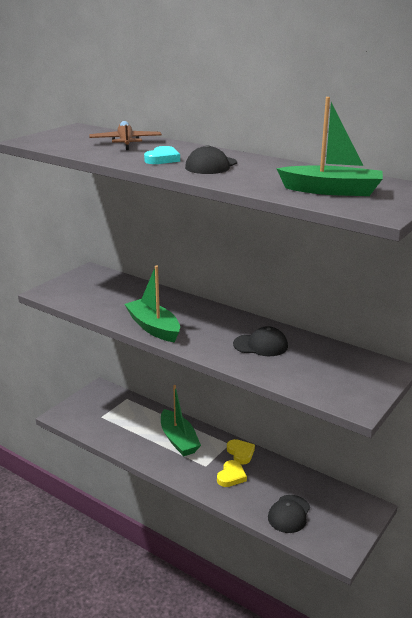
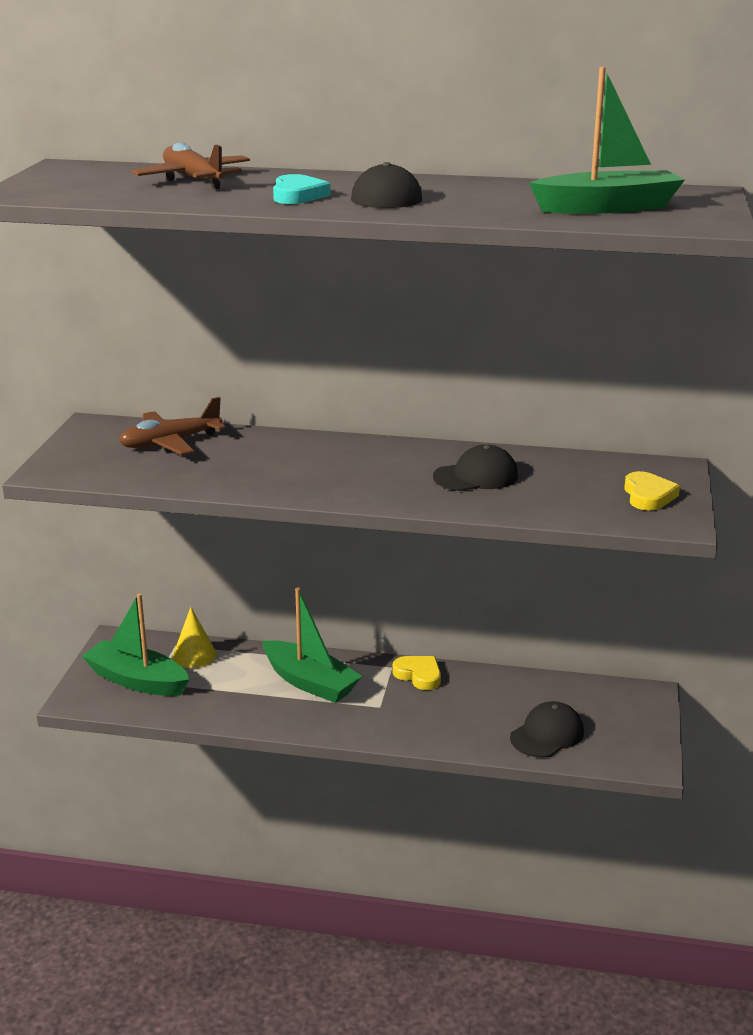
camera: 25 degrees left, 0 degrees up
(117, 288) = (170, 443): none -> brown plane
(131, 407) = (194, 655): none -> yellow cone
(153, 328) = (292, 486): green boat -> green boat (137, 680)
(231, 476) = (428, 709): yellow heart -> yellow heart (648, 496)
(289, 514) = (547, 734): black cap -> black cap turned 135 degrees counterclockwise

